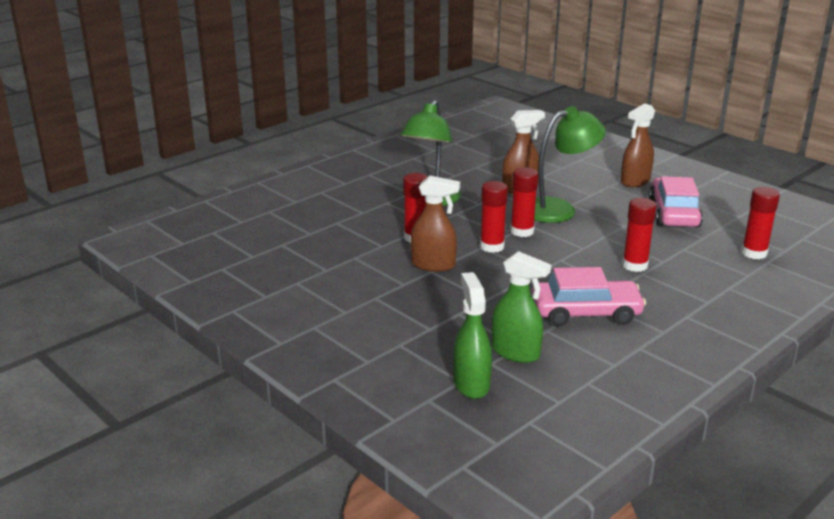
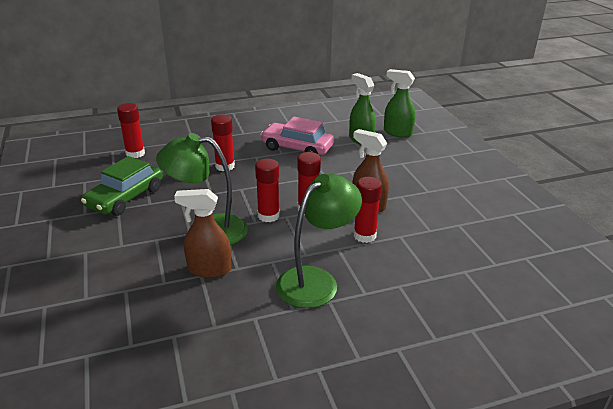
camera: 155 degrees left, 5 degrees up
(471, 384) = (397, 132): green spray bottle -> green spray bottle turned 105 degrees clockwise
(635, 181) = (91, 243): brown spray bottle -> none
(674, 213) = (125, 197): pink car -> green car

